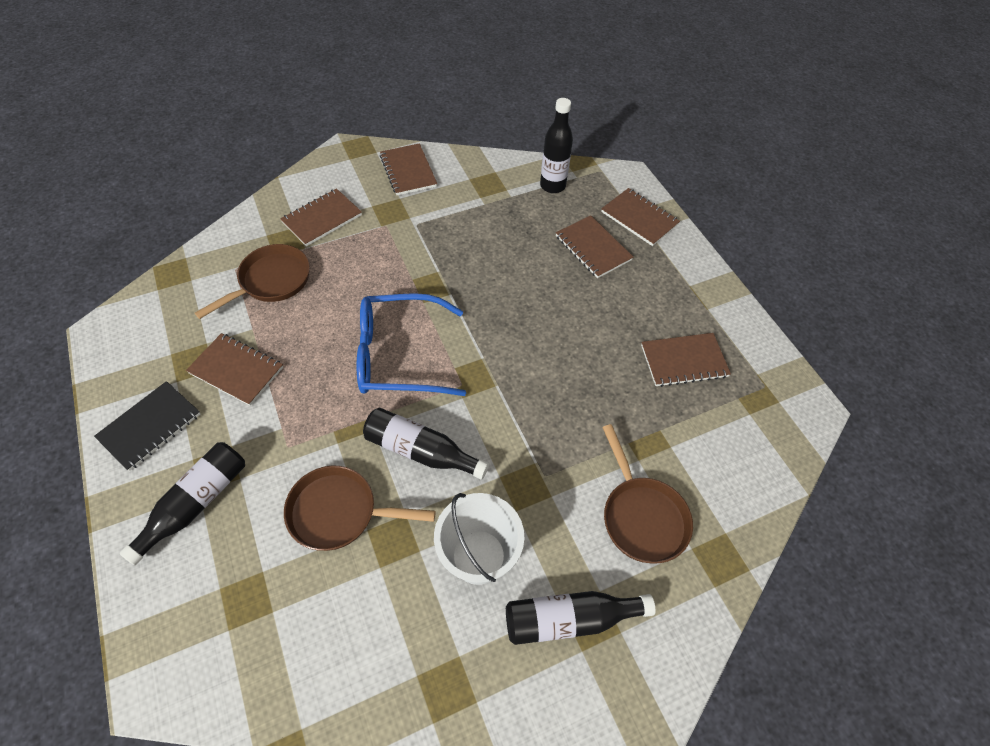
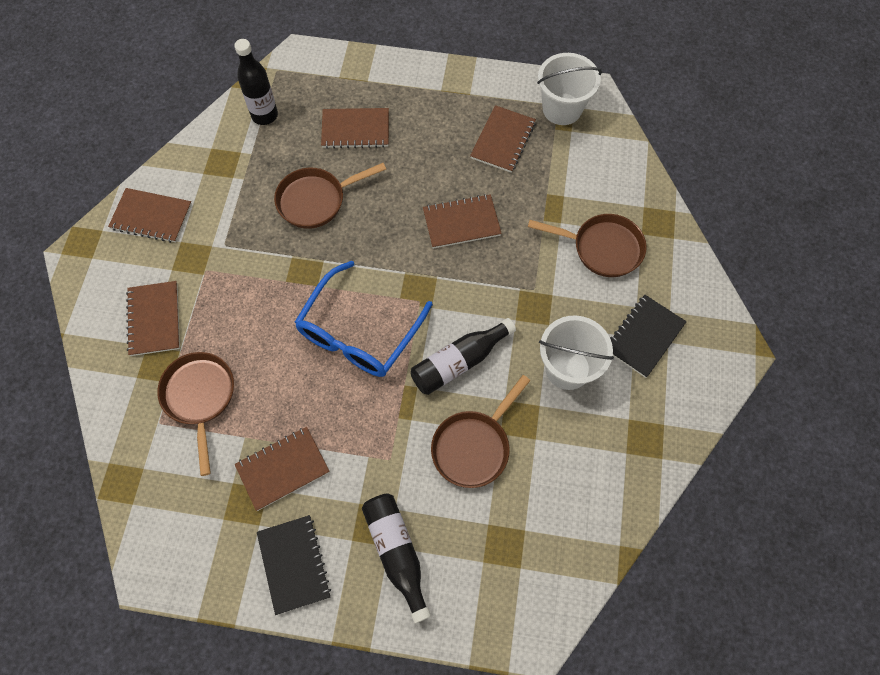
camera: 55 degrees left, 10 degrees up
(503, 258) = (316, 200): none -> brown pan
(569, 619) = (644, 337): black bottle -> black notebook
(639, 218) = (350, 78): brown notebook -> brown notebook (461, 223)
(766, 392) = (562, 109): none -> white bucket

